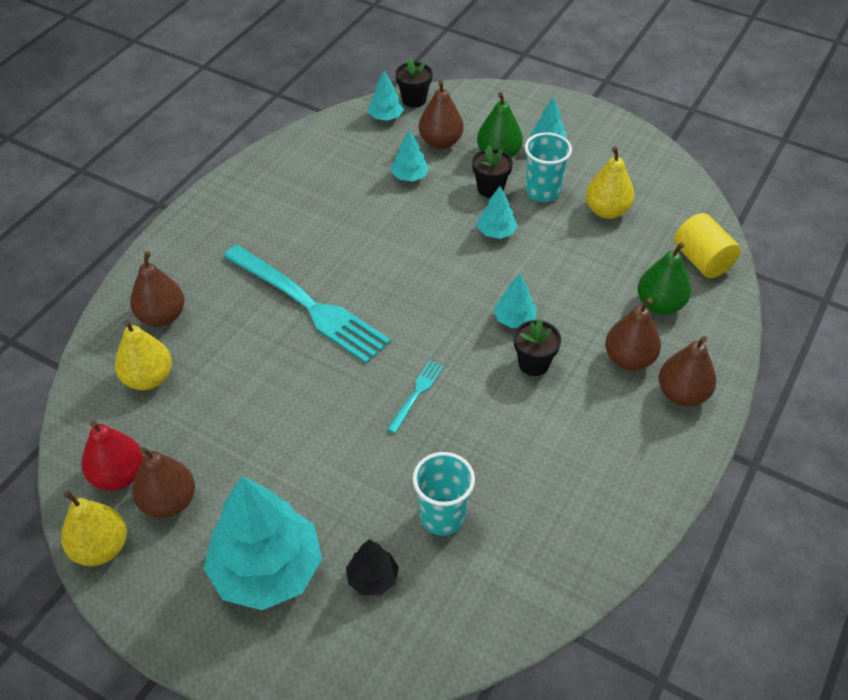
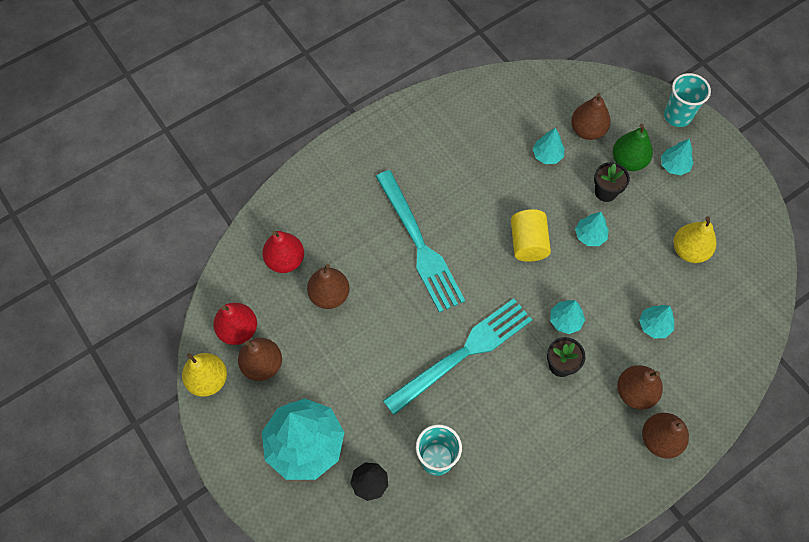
camera: 25 degrees right, 15 degrees up
(148, 378) = (285, 260): yellow pear -> red pear
(162, 316) = (313, 211): brown pear -> brown pear (329, 295)
(385, 117) = (554, 88): turquoise tree -> turquoise tree (654, 325)
(414, 100) = (585, 79): black flower pot -> none
(416, 394) = (463, 353): turquoise fork -> turquoise fork, size x2.32
(542, 192) = (646, 211): turquoise cup -> turquoise cup (677, 116)
(660, 304) = (685, 355): green pear -> none
(702, 260) = (742, 329): yellow cylinder -> yellow cylinder (528, 243)

